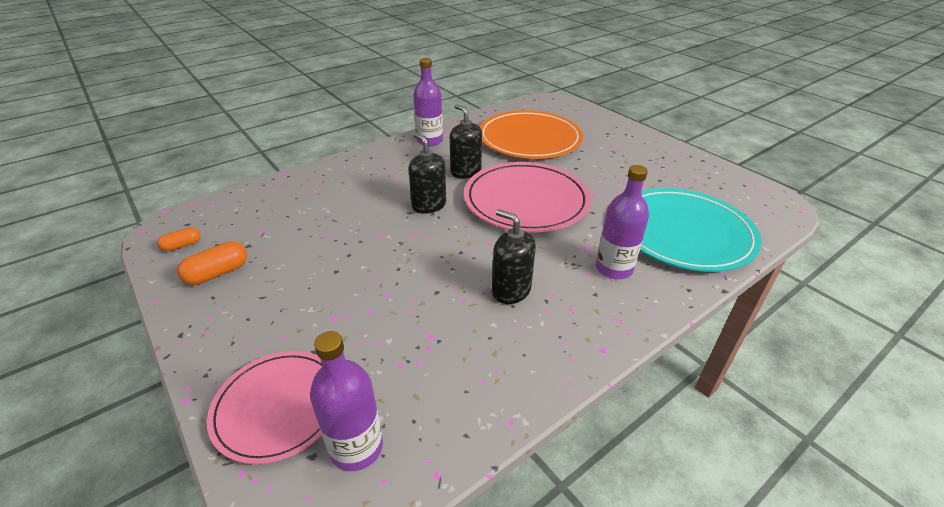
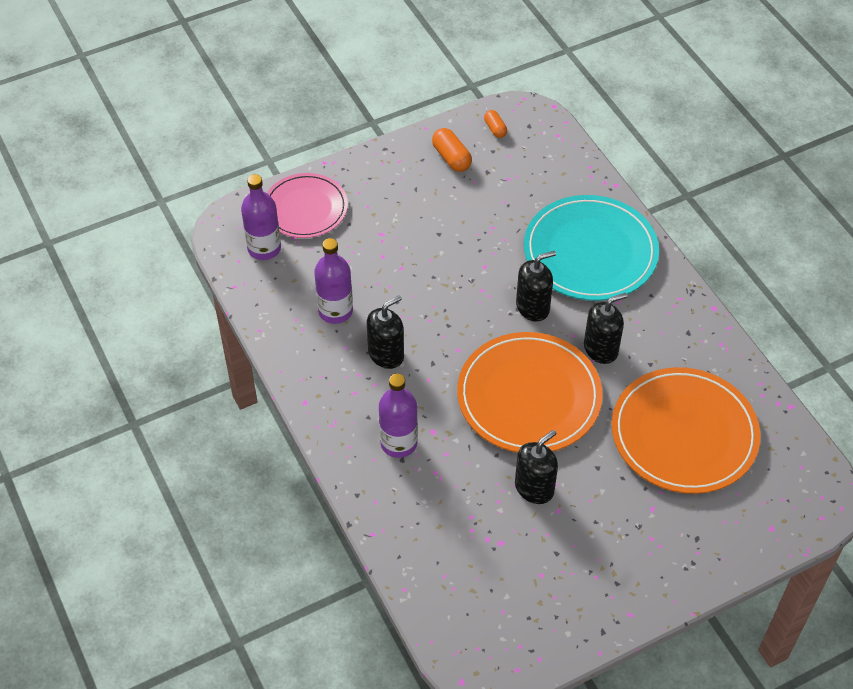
camera: 100 degrees right, 15 degrees up
(429, 141) = (686, 321): purple bottle -> purple bottle (335, 311)
(526, 201) = (529, 396): pink plate -> orange plate
(611, 192) = (534, 488): none -> black soap dispenser
(683, 233) = (443, 529): turquoise plate -> turquoise plate (590, 252)

